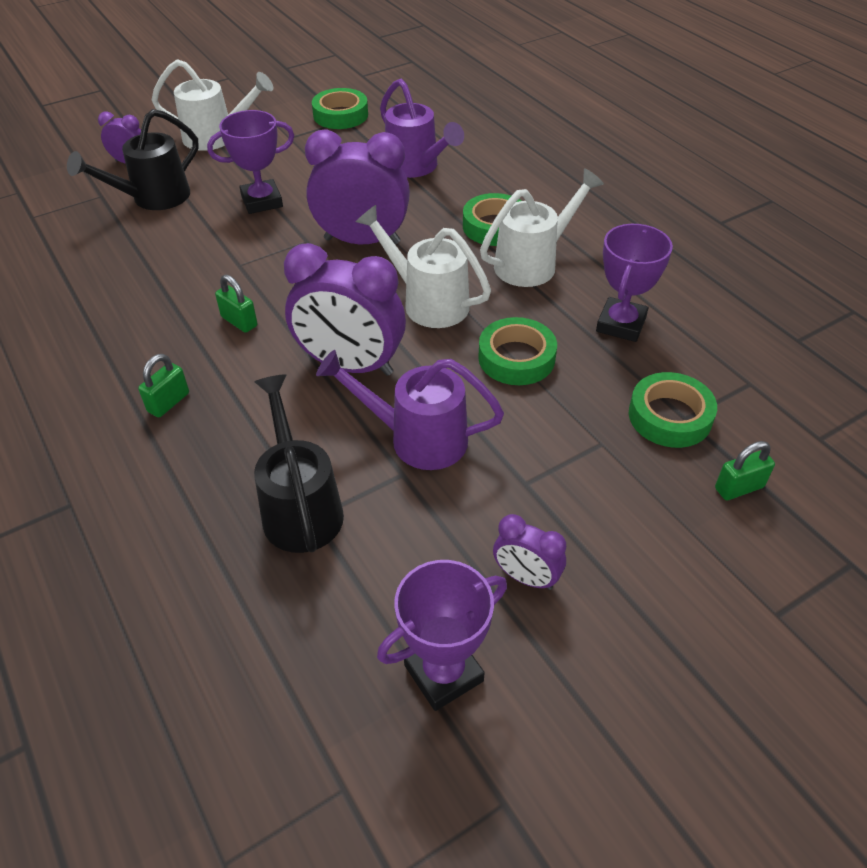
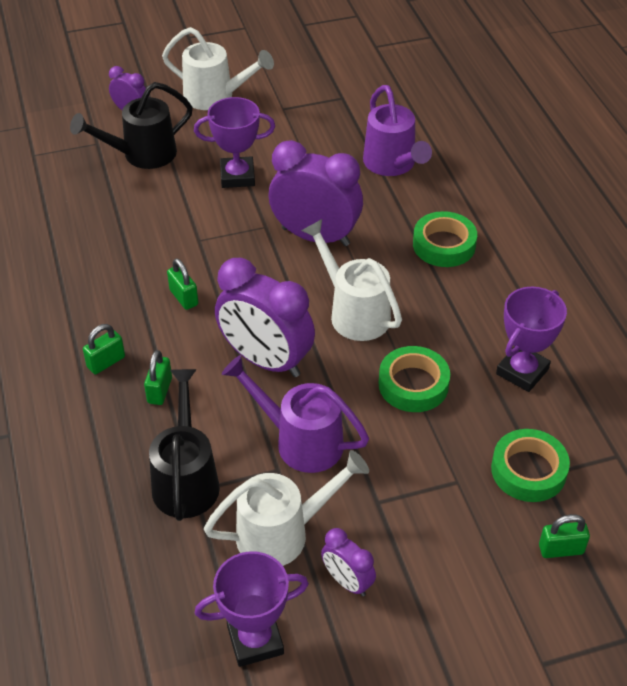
camera: 15 degrees right, 0 degrees up
(240, 419) = (159, 390): none -> green padlock
(340, 115) = (339, 91): green tape -> none
(533, 263) = (465, 291): white watering can -> white watering can (283, 533)

